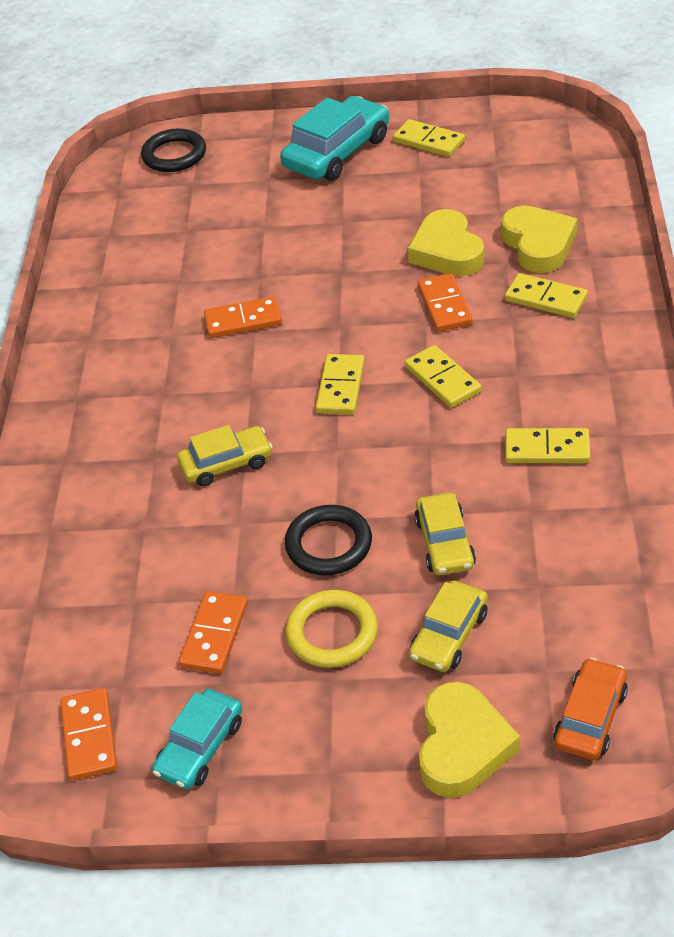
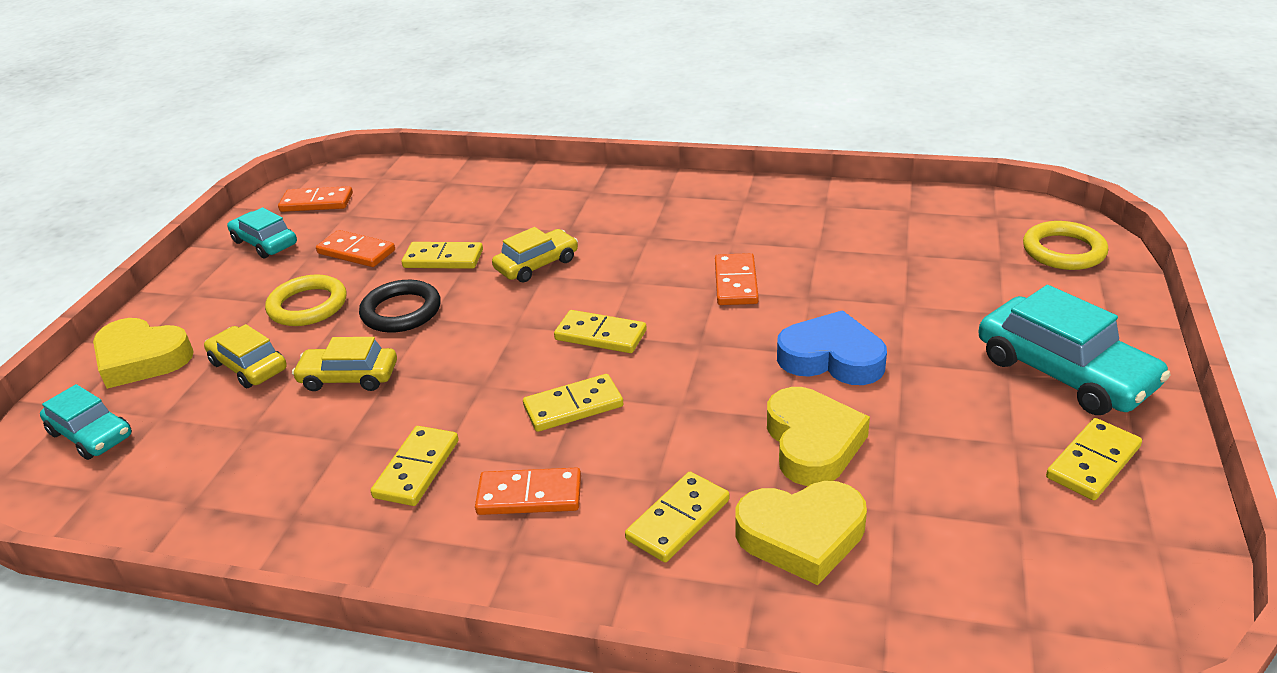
camera: 100 degrees right, 10 degrees down
(174, 155) = (1063, 251): black ring -> yellow ring
(222, 545) = (443, 259): none -> yellow domino
(226, 463) = (537, 264): yellow car -> yellow car turned 120 degrees counterclockwise
(344, 254) = (831, 358): none -> blue heart
(444, 305) = (702, 425): orange domino -> orange domino (529, 495)
(447, 251) = (812, 443): yellow heart -> yellow heart turned 90 degrees clockwise
(590, 717) = (91, 434): orange car -> turquoise car

